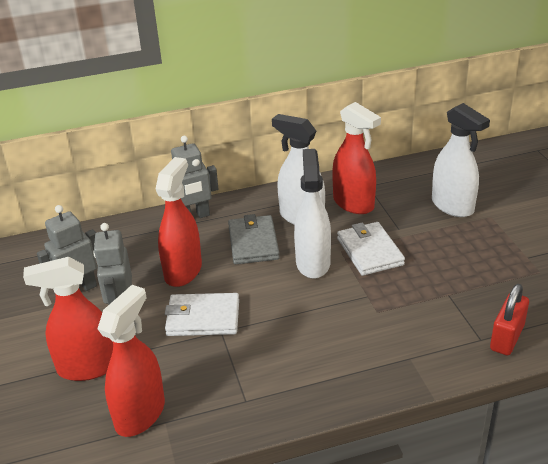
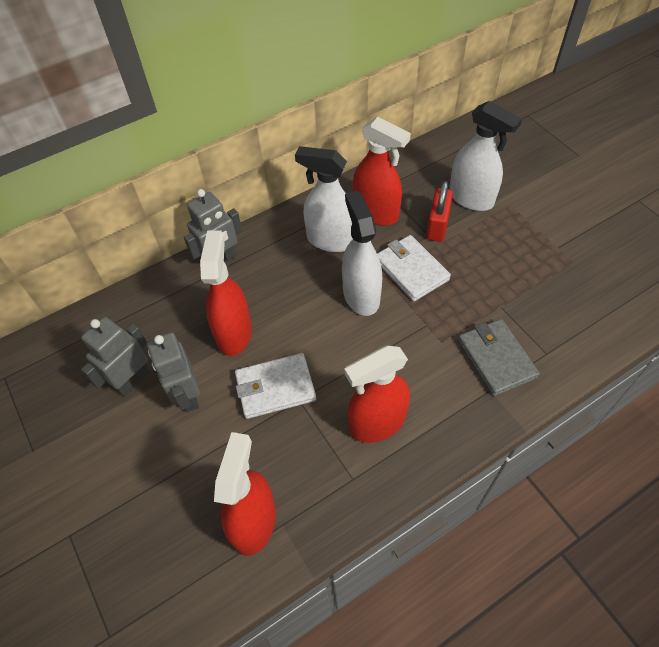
camera: 15 degrees left, 20 degrees up
(87, 367) = (178, 477): red spray bottle -> red spray bottle (377, 423)
(253, 243) = (293, 282): grey wallet -> grey wallet (496, 359)
(507, 337) = (569, 346): red padlock -> red padlock (437, 226)

